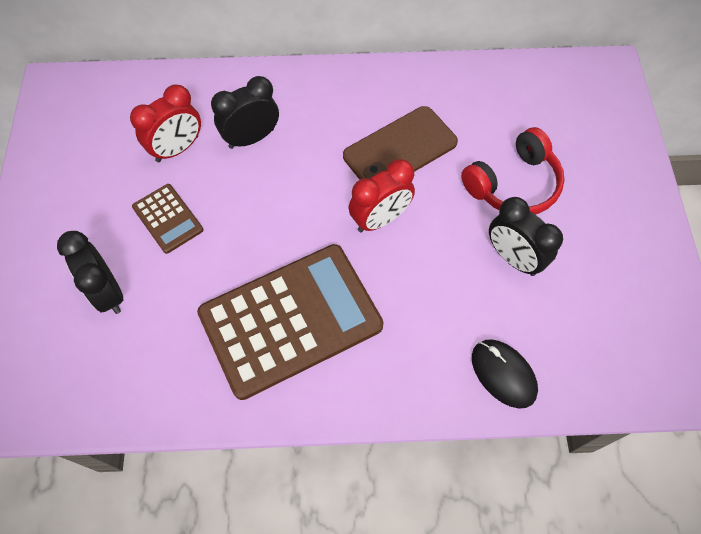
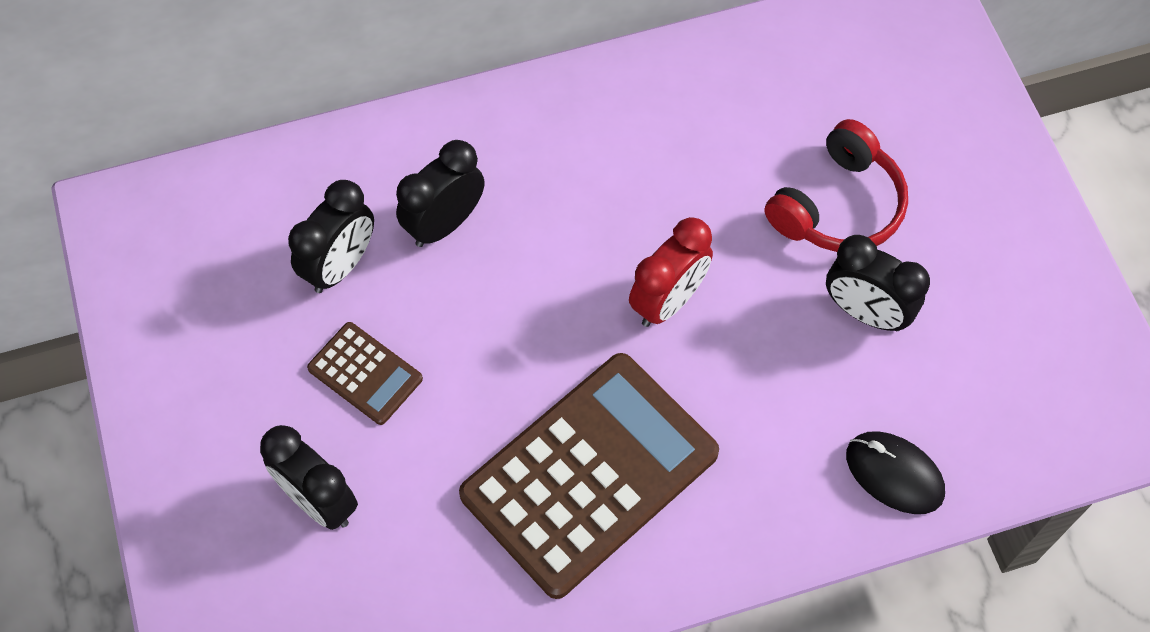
camera: 15 degrees left, 0 degrees up
(177, 149) = (340, 265): red clock -> black clock
(400, 149) = (665, 190): brown phone -> none

